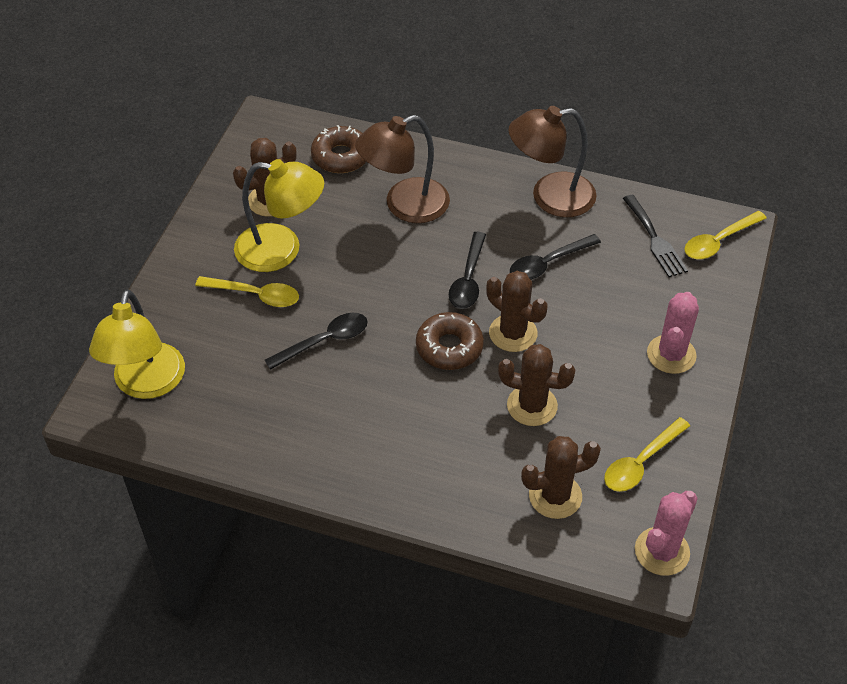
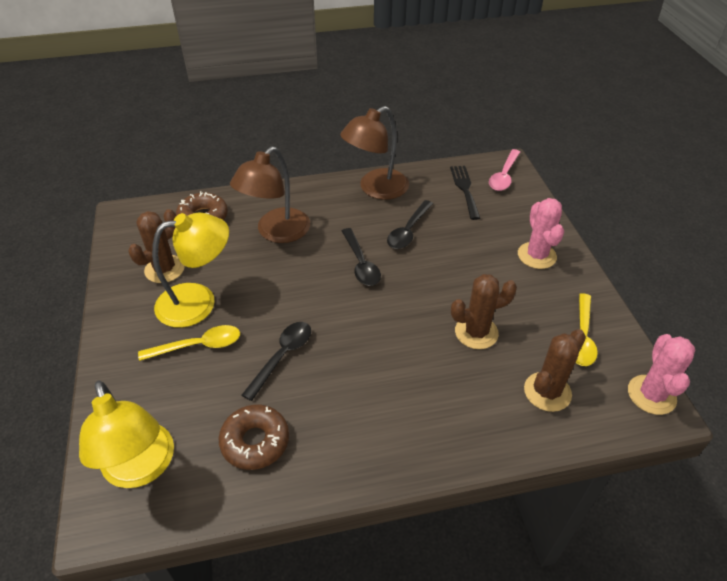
camera: 30 degrees left, 5 degrees down
(449, 347) = (384, 317): brown donut -> brown donut (255, 441)
(513, 333) = (422, 287): brown cactus -> none
(655, 239) = (465, 189): black fork -> black fork turned 135 degrees counterclockwise
(718, 241) = (504, 176): yellow spoon -> pink spoon

